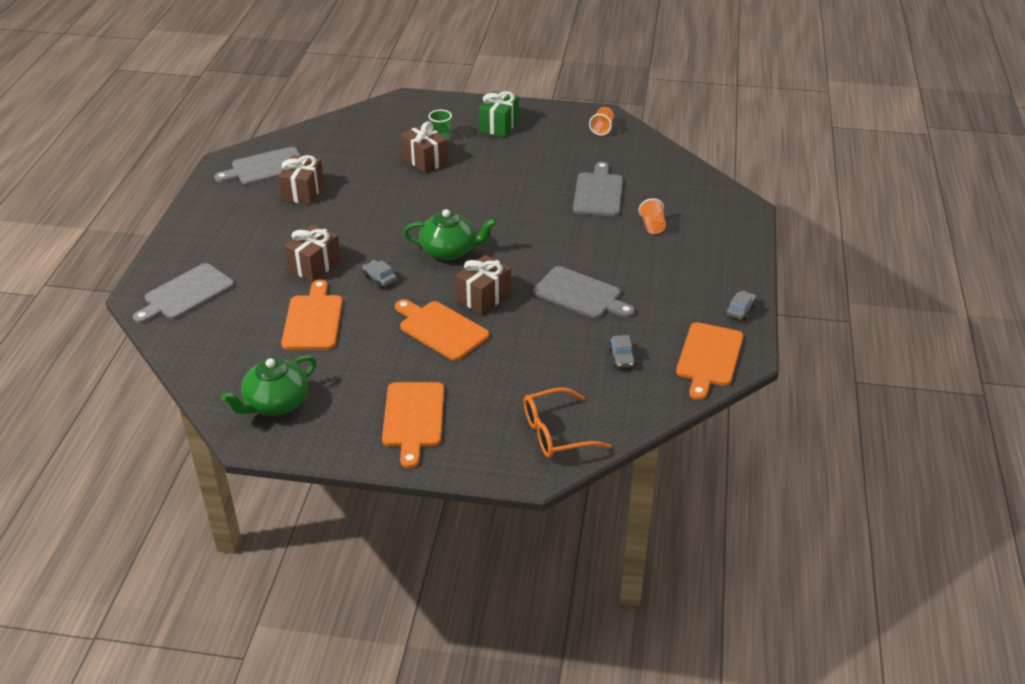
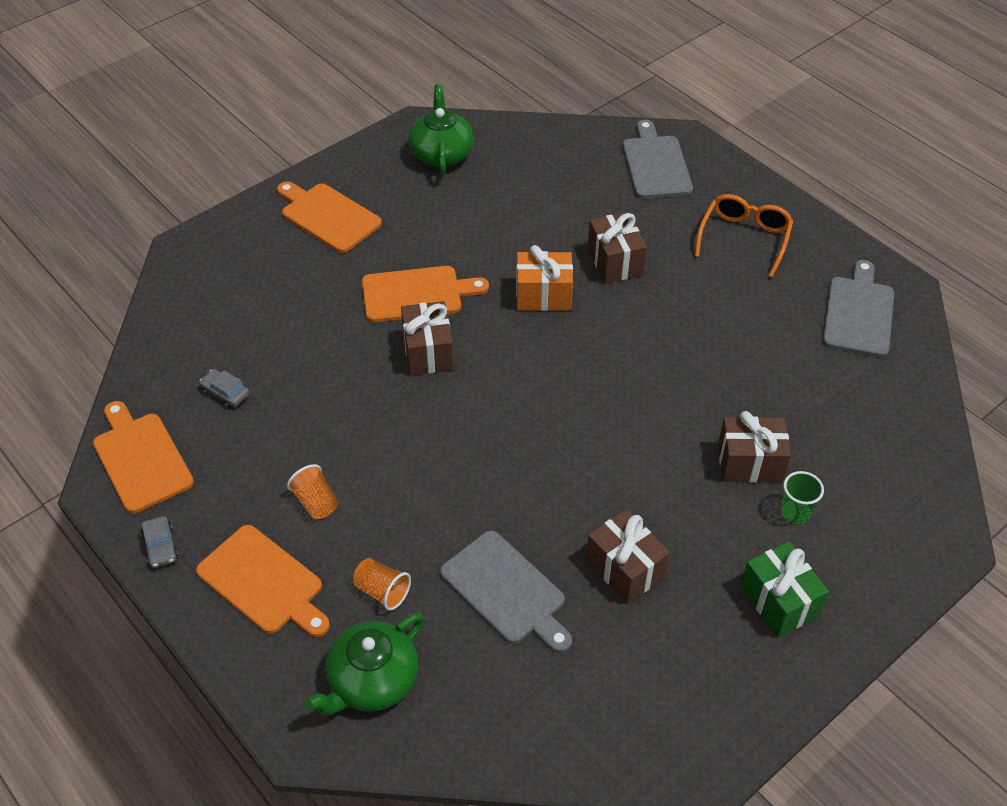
camera: 130 degrees right, 10 degrees up
(303, 192) = (772, 318): brown gift -> brown gift (625, 569)
(313, 320) = (527, 221): orange cutting board -> orange cutting board (263, 583)
(380, 278) = (543, 295): grey car -> orange gift
(449, 250) = (534, 373): green teapot -> green teapot (372, 681)
(555, 433) = (203, 286): orange glasses -> orange glasses (744, 238)
(580, 294) = (345, 429): grey cutting board -> none
(602, 128) = (662, 728): orange cup -> orange cup (316, 502)

